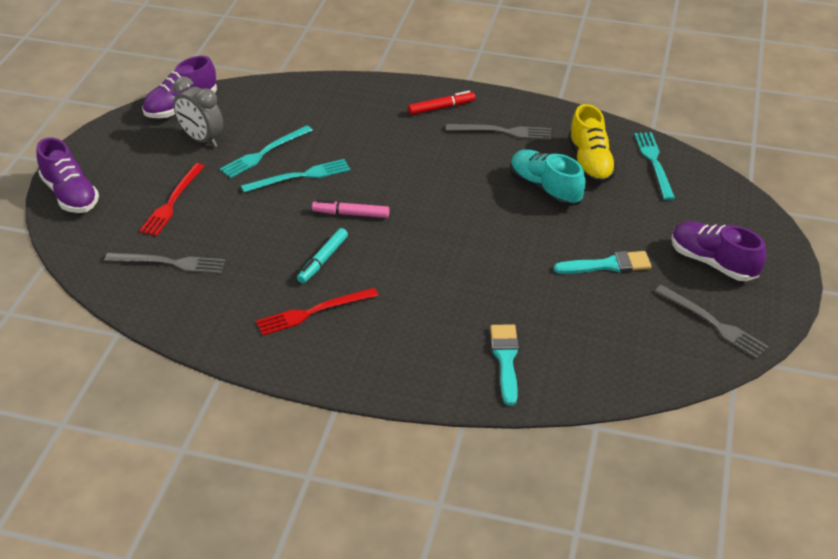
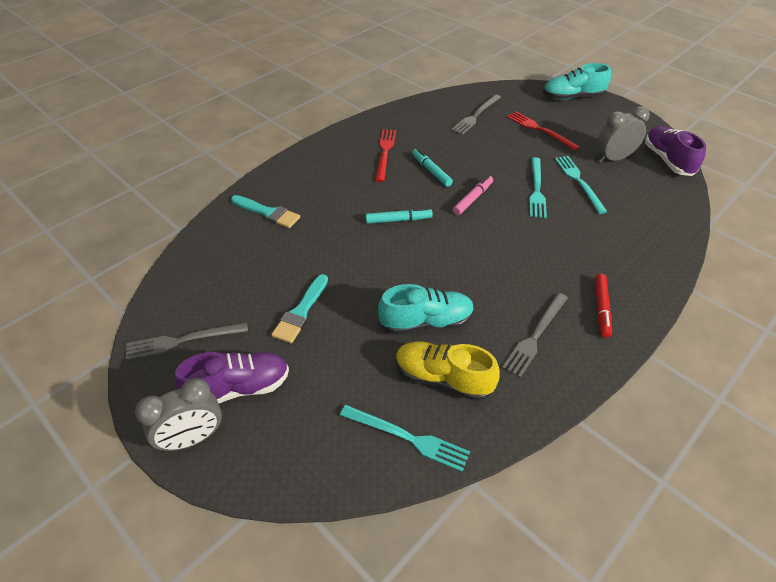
camera: 120 degrees right, 5 degrees up
(70, 195) = (572, 97): purple shoe -> turquoise shoe
(429, 253) = (398, 220): none -> turquoise marker
(774, 263) = (193, 438): none -> grey clock

